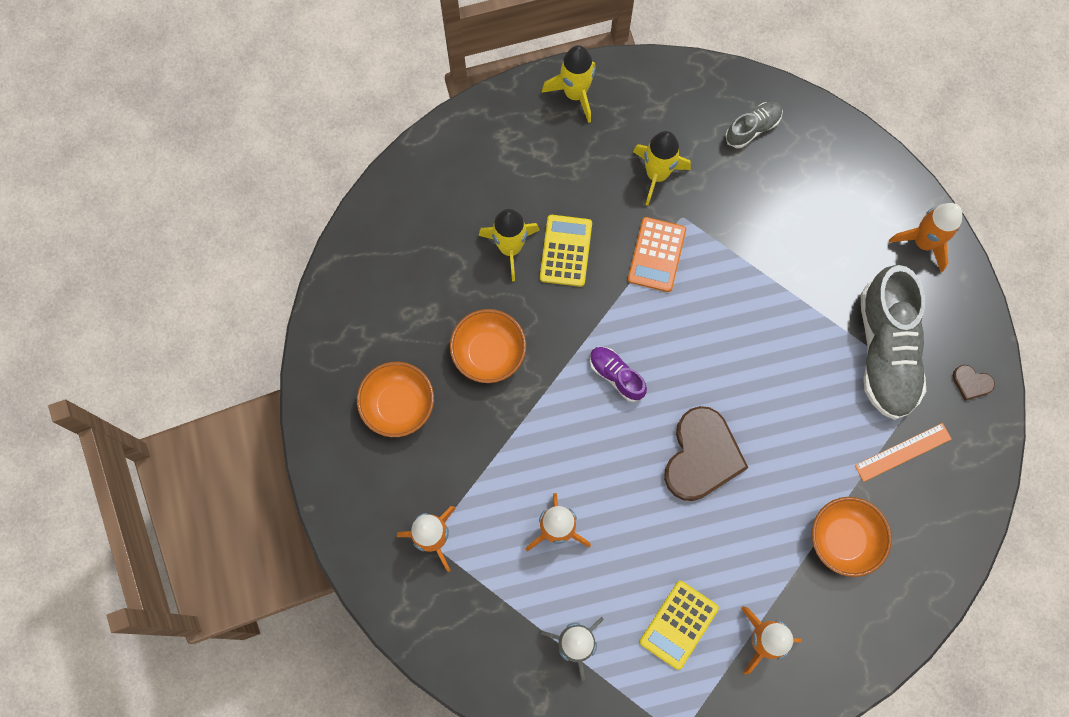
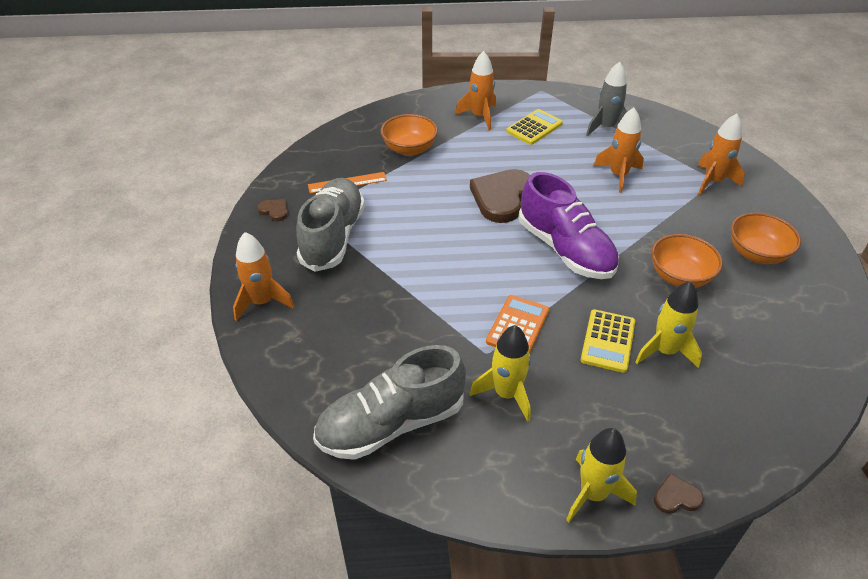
camera: 170 degrees left, 30 degrees down
(508, 102) = (676, 497): none -> brown heart
(616, 375) = (565, 249): purple shoe -> purple shoe, size x2.09
(752, 128) = (391, 423): grey shoe -> grey shoe, size x2.09

